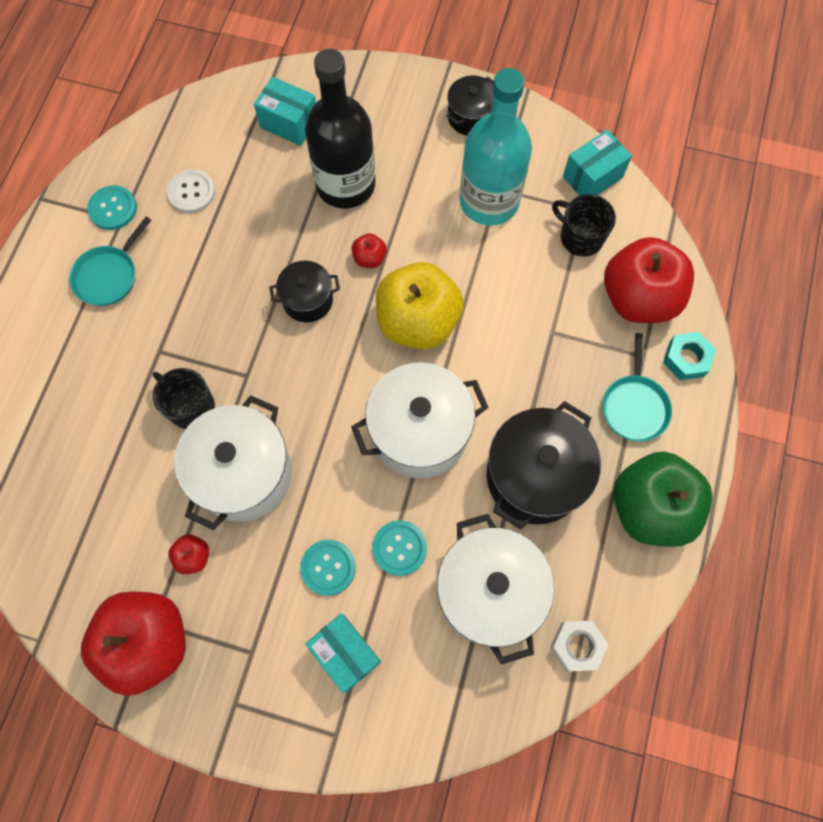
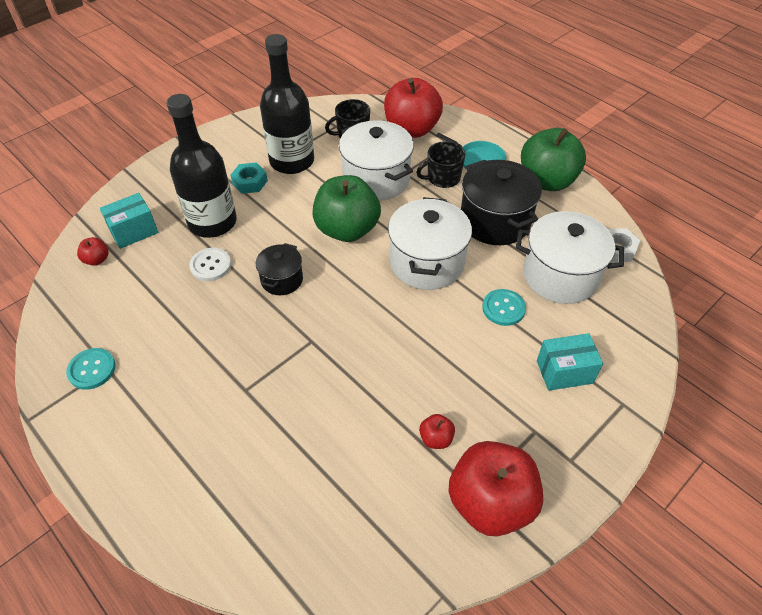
camera: 60 degrees left, 20 degrees down
(108, 276) = (149, 398): turquoise pan -> none
(190, 406) = (309, 388): black mug -> black mug (442, 178)
(191, 192) = (130, 311): white button -> white button (211, 265)
(243, 474) = (389, 376): white pot -> white pot (376, 179)
(328, 567) = (494, 354): turquoise button -> none
(369, 258) = (279, 234): red apple -> red apple (97, 260)
(418, 322) = (347, 229): yellow apple -> green apple
(470, 117) = (225, 144): black pot -> none
(489, 201) = (292, 161): turquoise bottle -> black bottle
(592, 177) = (318, 113): turquoise box -> none
(686, 359) = (464, 128): turquoise nut -> turquoise nut (250, 182)

